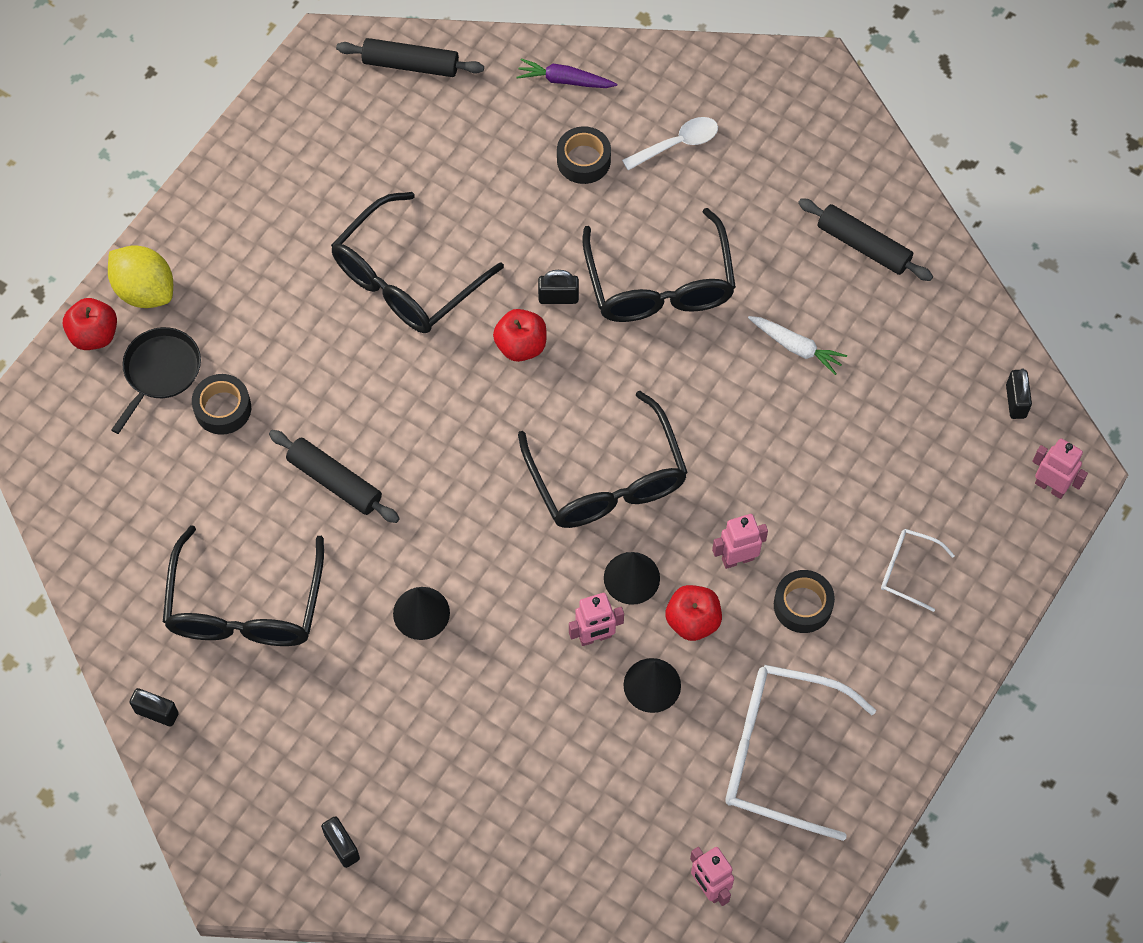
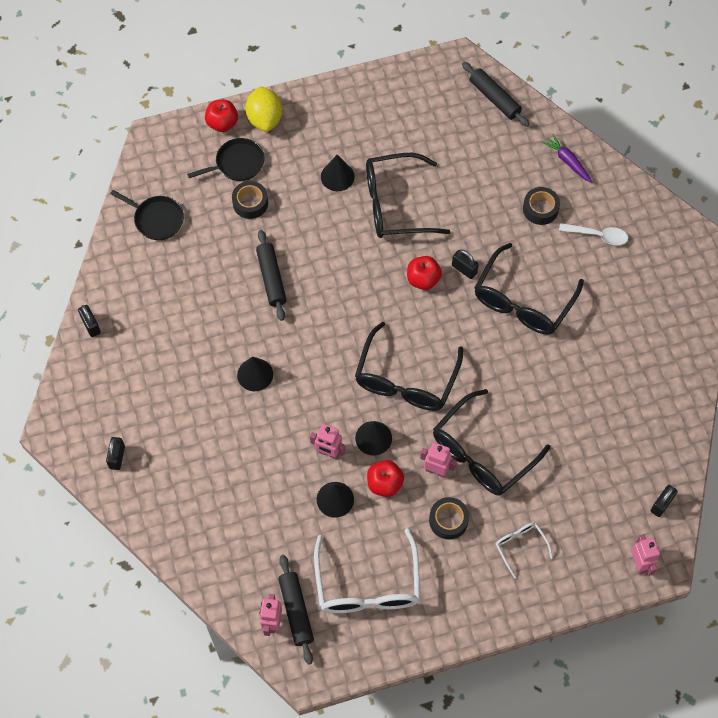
camera: 40 degrees right, 0 degrees up
(119, 517) = (157, 219): none -> black pan
(245, 607) = (175, 307): black glasses -> black glasses (482, 453)
(303, 296) = (337, 176): none -> black cone
(779, 754) = (367, 585): white glasses -> white glasses turned 150 degrees counterclockwise
(796, 347) = (566, 386): white carrot -> none
(863, 245) = (652, 360): black rolling pin -> black rolling pin (296, 611)

